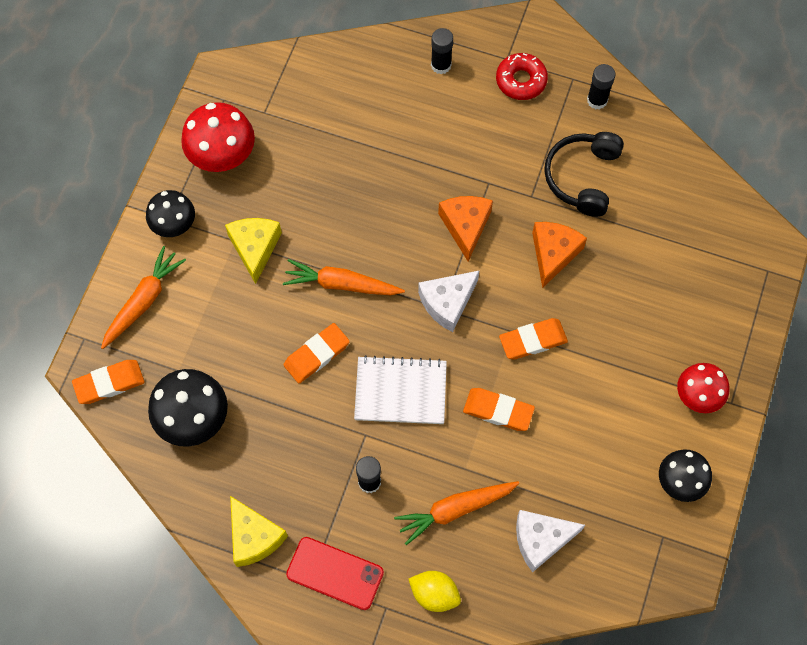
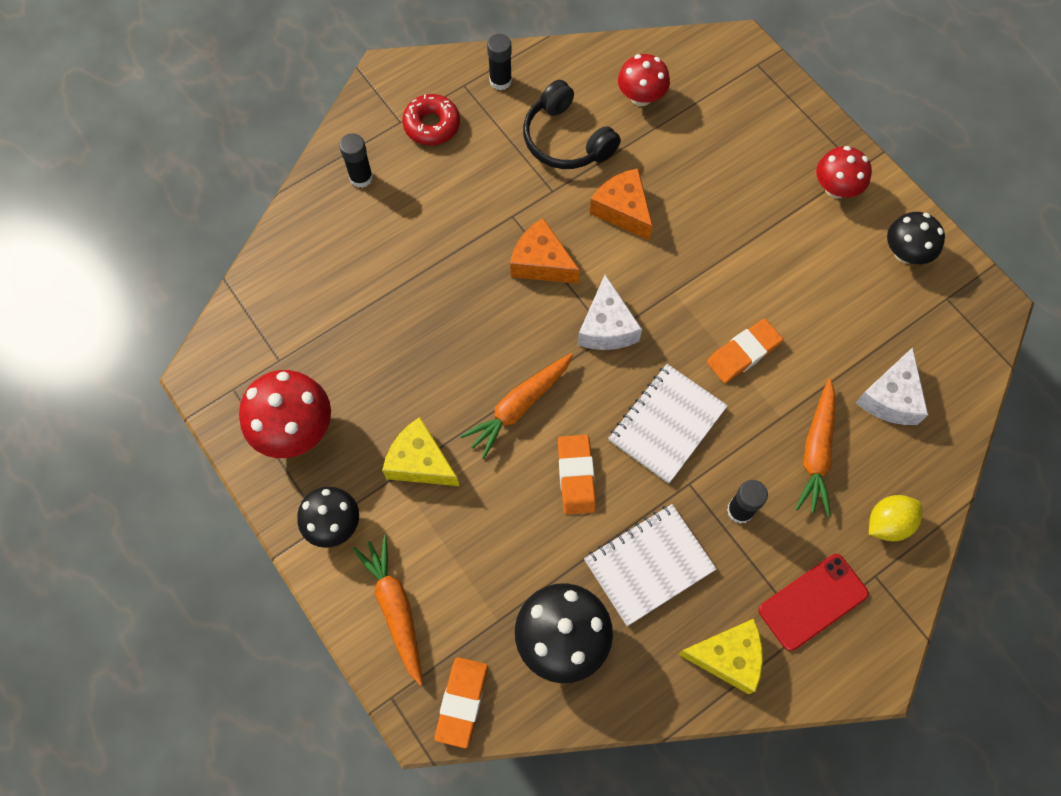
camera: 55 degrees left, 0 degrees up
(285, 444) = (649, 565): none -> white notebook
(533, 340) = (695, 281): orange eraser -> none
(664, 205) = (641, 97): none -> red mushroom

